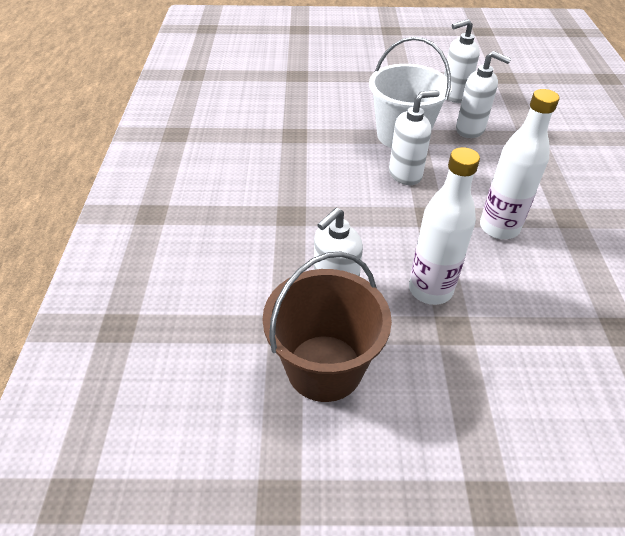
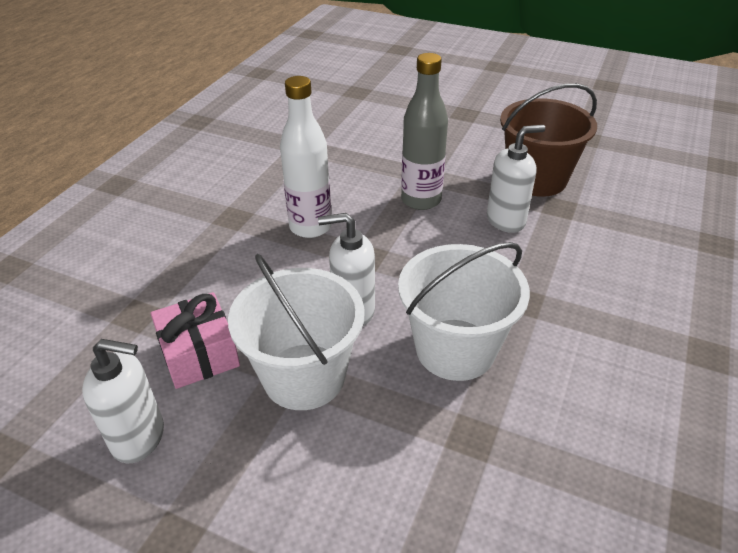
camera: 155 degrees left, 5 degrees down
(324, 171) = (455, 349): none -> white bucket
(430, 290) = (421, 200): white bottle -> grey bottle
(470, 130) = (199, 353): white soap dispenser -> pink gift

